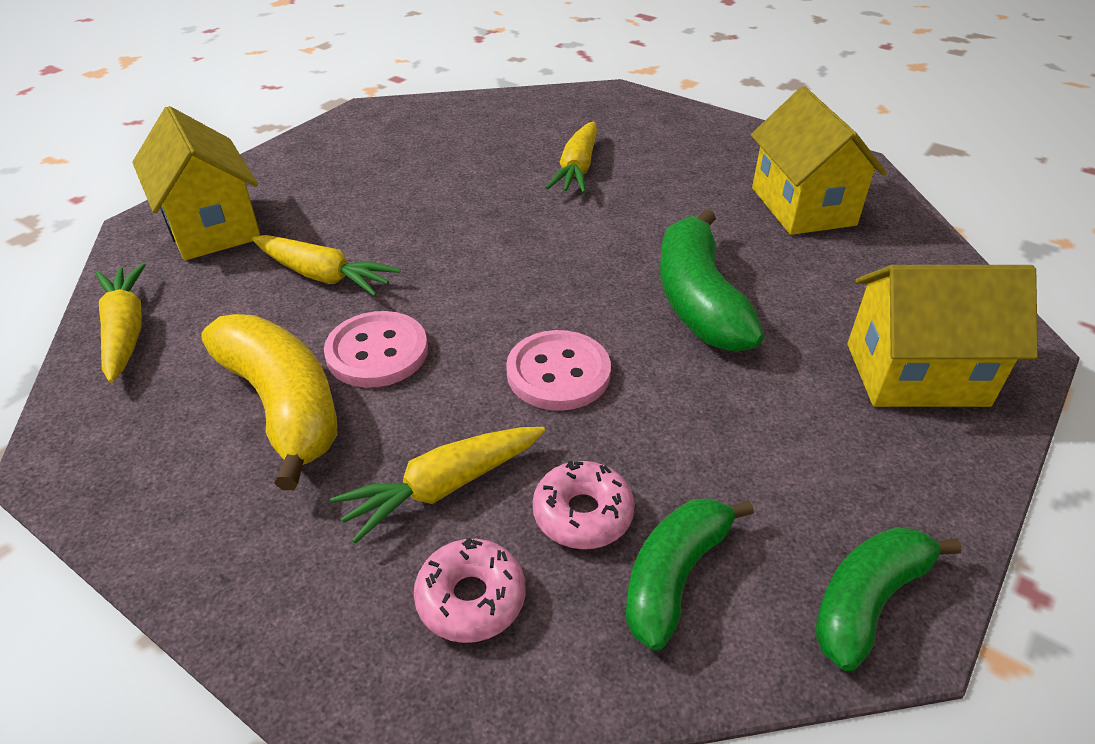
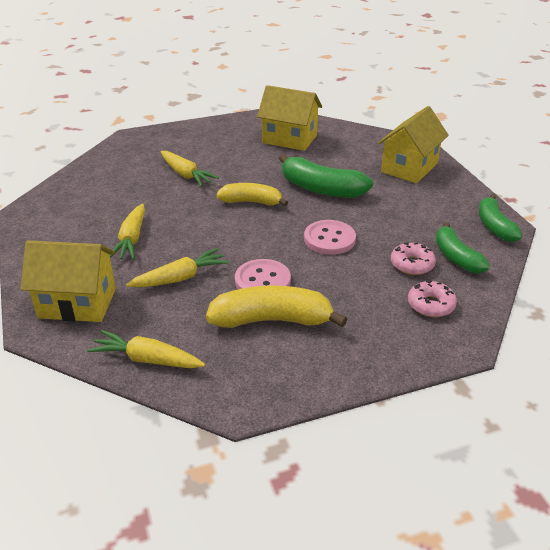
camera: 55 degrees left, 5 degrees down
(443, 487) = (368, 292): yellow carrot -> yellow carrot (131, 239)
(575, 251) = (251, 202): none -> yellow banana

